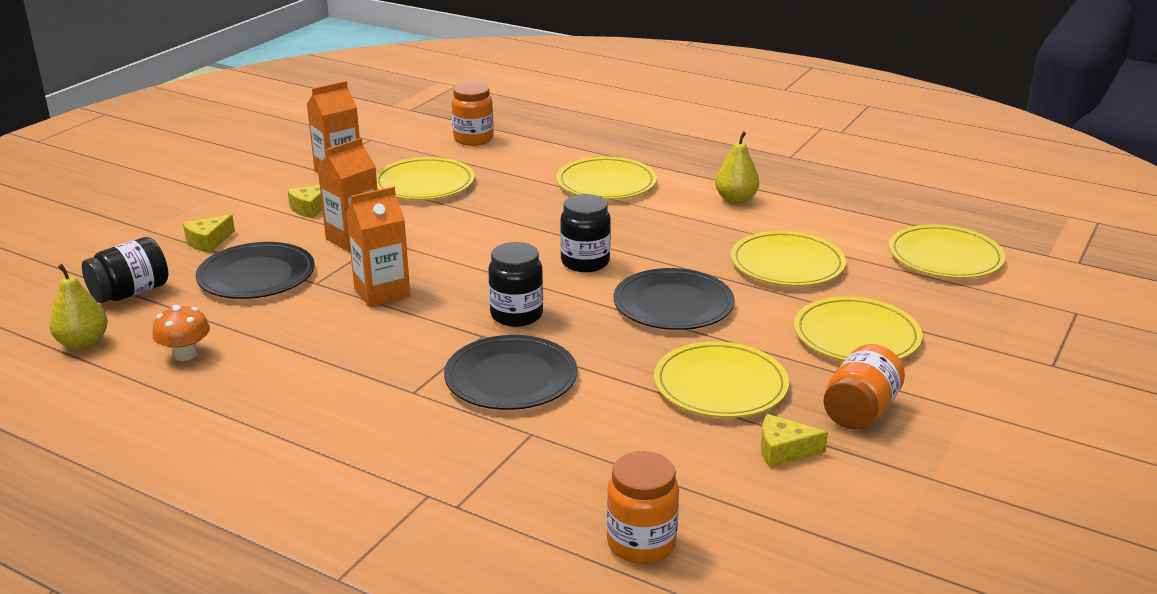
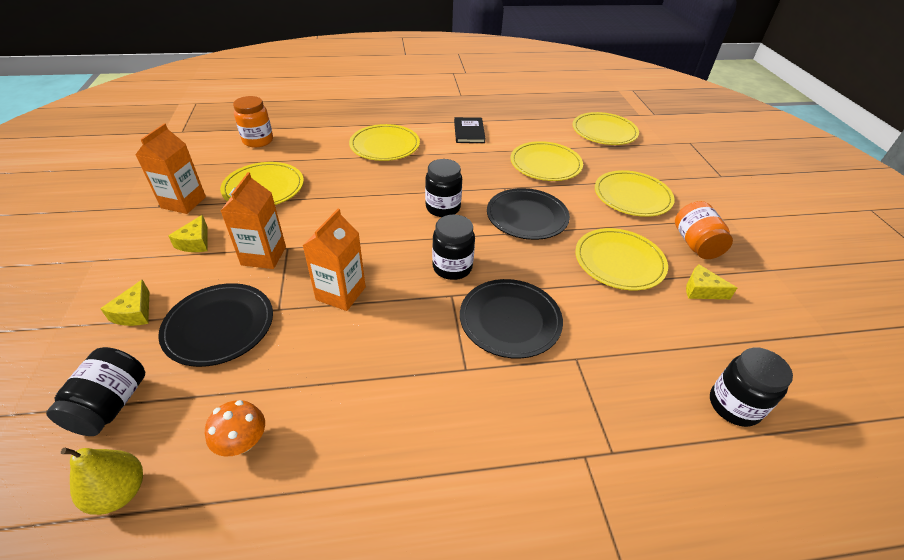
camera: 40 degrees left, 15 degrees up
(641, 543) = (734, 405): orange jar -> black jar
(736, 200) = (469, 132): yellow pear -> black book
(783, 450) = (701, 290): yellow cheese -> yellow cheese turned 60 degrees clockwise

